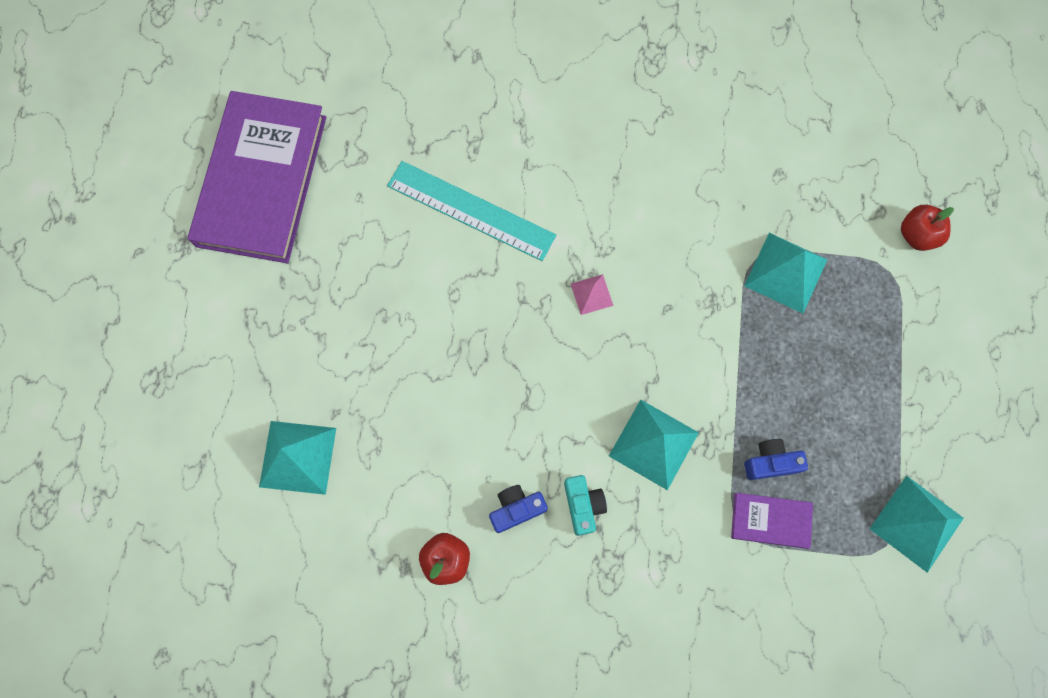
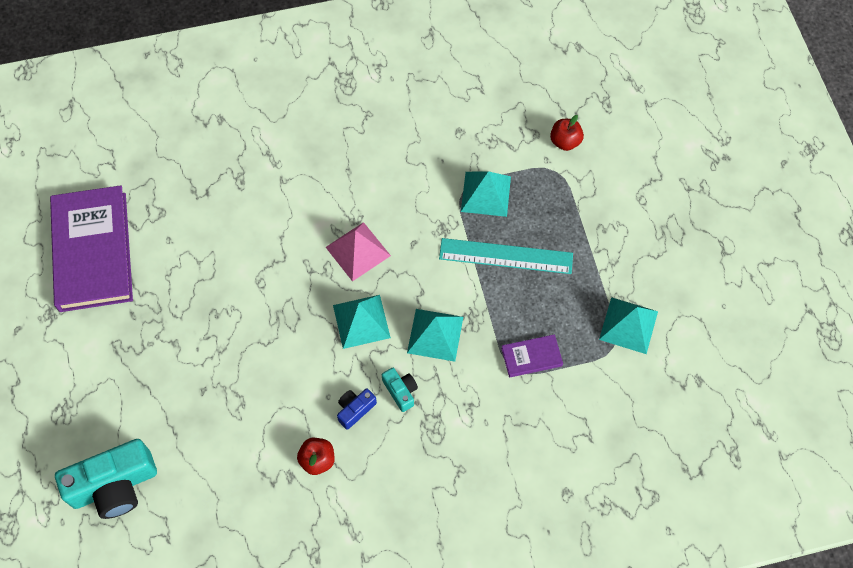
camera: 20 degrees left, 10 degrees down
(187, 499) = (114, 486): none -> turquoise camera
(297, 457) = (186, 429): turquoise pyramid -> turquoise pyramid (361, 321)
(471, 210) = (253, 223): turquoise ruler -> turquoise ruler (506, 256)
(591, 294) = (358, 251): pink pyramid -> pink pyramid, size x1.87
(770, 462) = (518, 319): blue camera -> none

